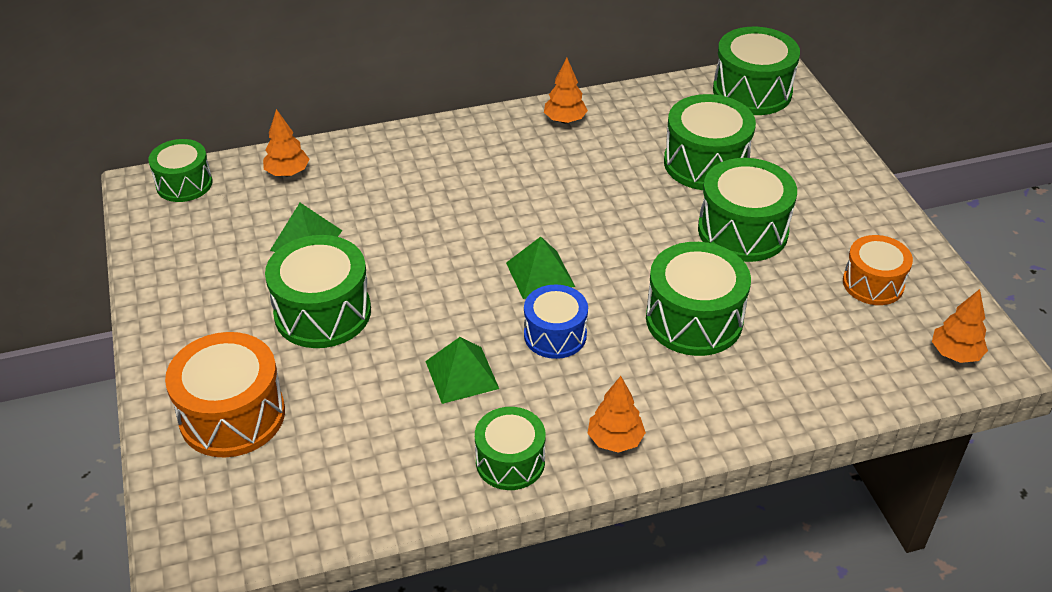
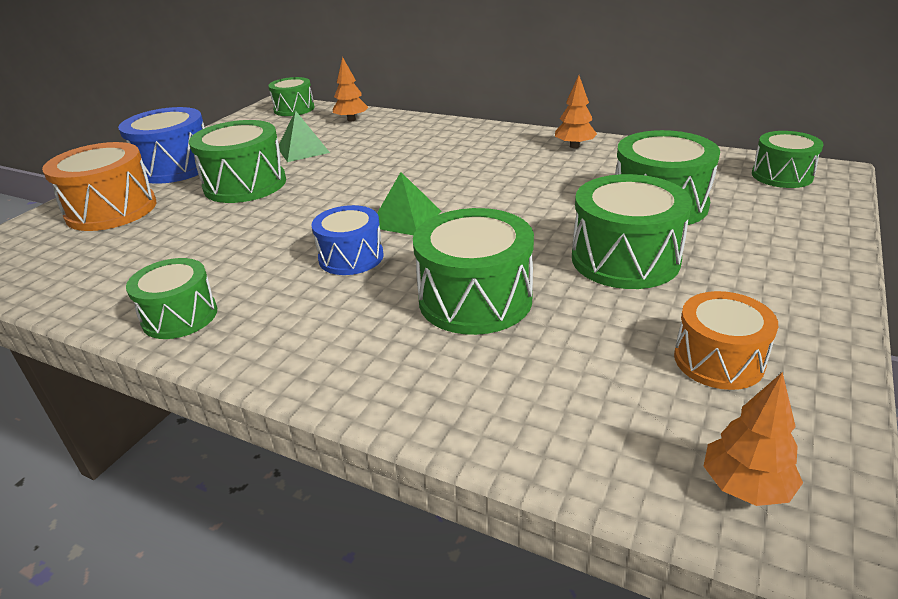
camera: 45 degrees right, 10 degrees down
(195, 331) = (175, 167): none -> blue drum
(462, 374) = (252, 250): green pyramid -> none
(615, 440) = (267, 346): orange tree -> none
(752, 91) = (782, 175): green drum -> green drum, size x0.64

